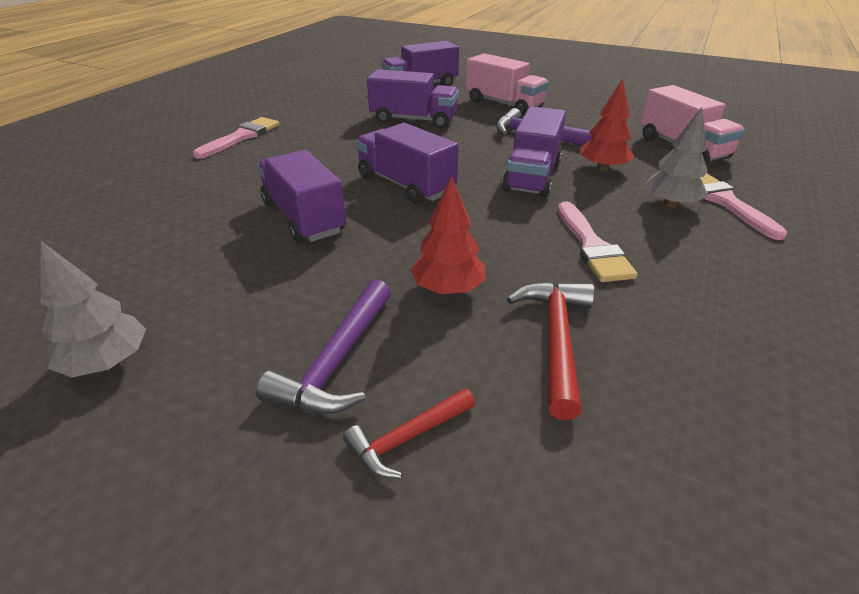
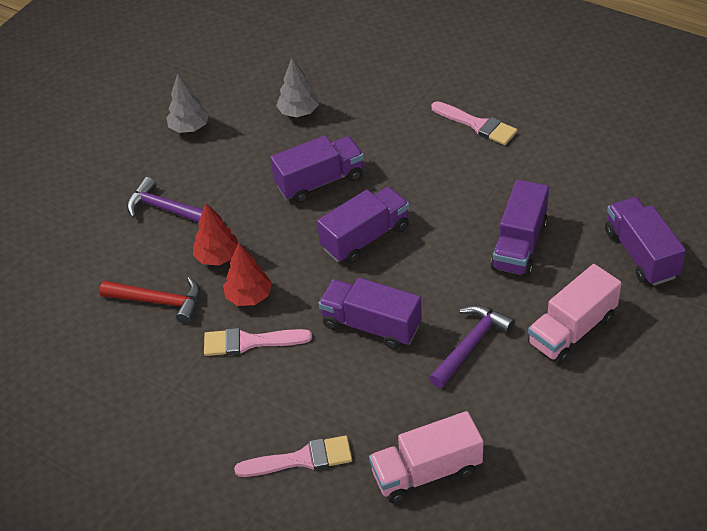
camera: 100 degrees right, 10 degrees up
(407, 438) = (111, 236): red hammer -> none
(602, 168) = (382, 384): red tree -> red tree (249, 296)
(670, 204) = (304, 414): grey tree -> grey tree (298, 112)

